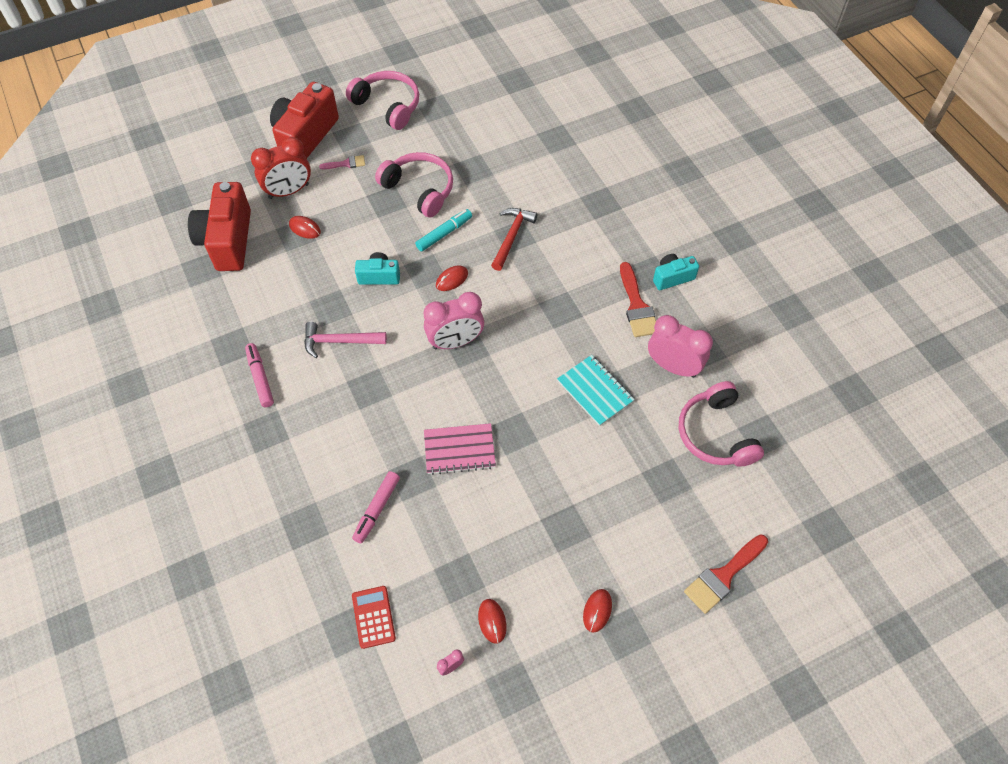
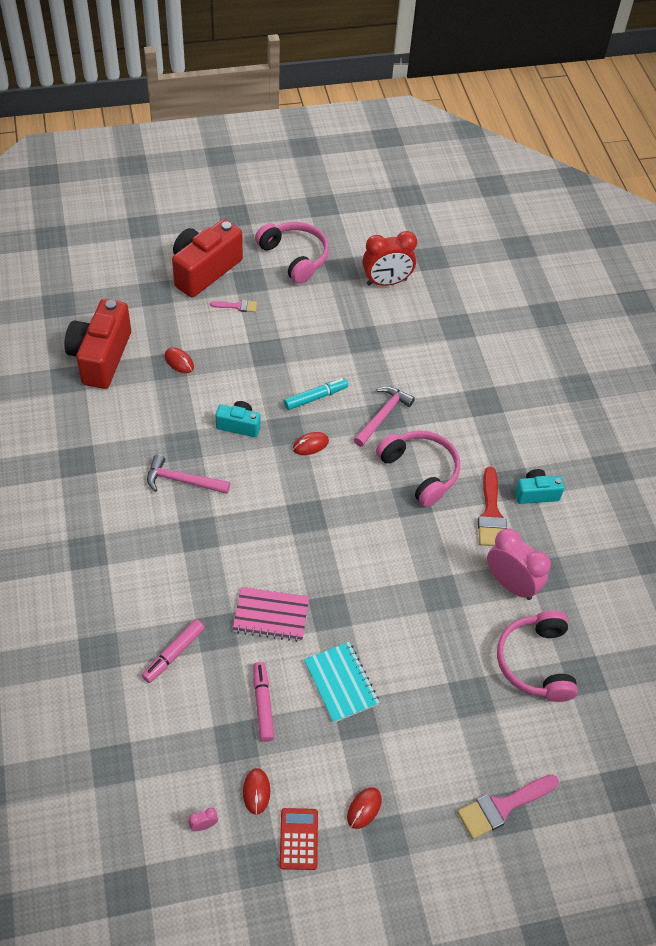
camera: 10 degrees right, 5 degrees down
(260, 378) = (96, 499): pink marker -> pink marker (263, 704)
(289, 191) = (173, 321): red clock -> red clock (386, 282)
(373, 617) = (141, 757): red calculator -> red calculator (298, 839)
(419, 189) = (303, 348): pink headphones -> pink headphones (420, 471)
(455, 342) = (297, 508): pink clock -> none
(511, 237) = (382, 415): red hammer -> pink hammer
(595, 391) = (423, 590): turquoise notebook -> turquoise notebook (341, 683)
(723, 576) = (502, 807): red brush -> pink brush

